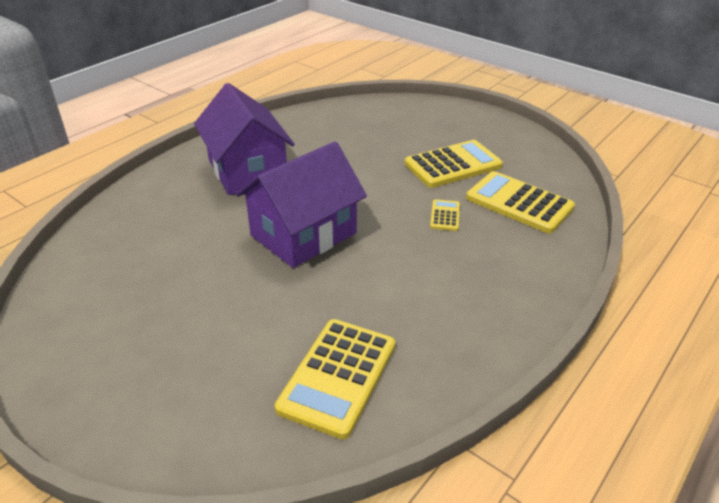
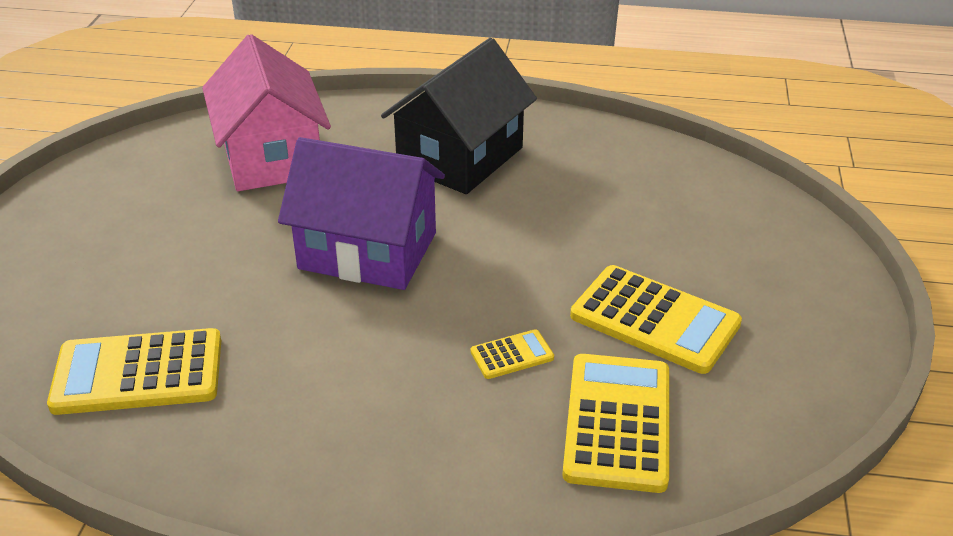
camera: 60 degrees right, 0 degrees up
(150, 241) = (272, 157): none -> pink house
(247, 170) = (460, 157): purple house -> black house

